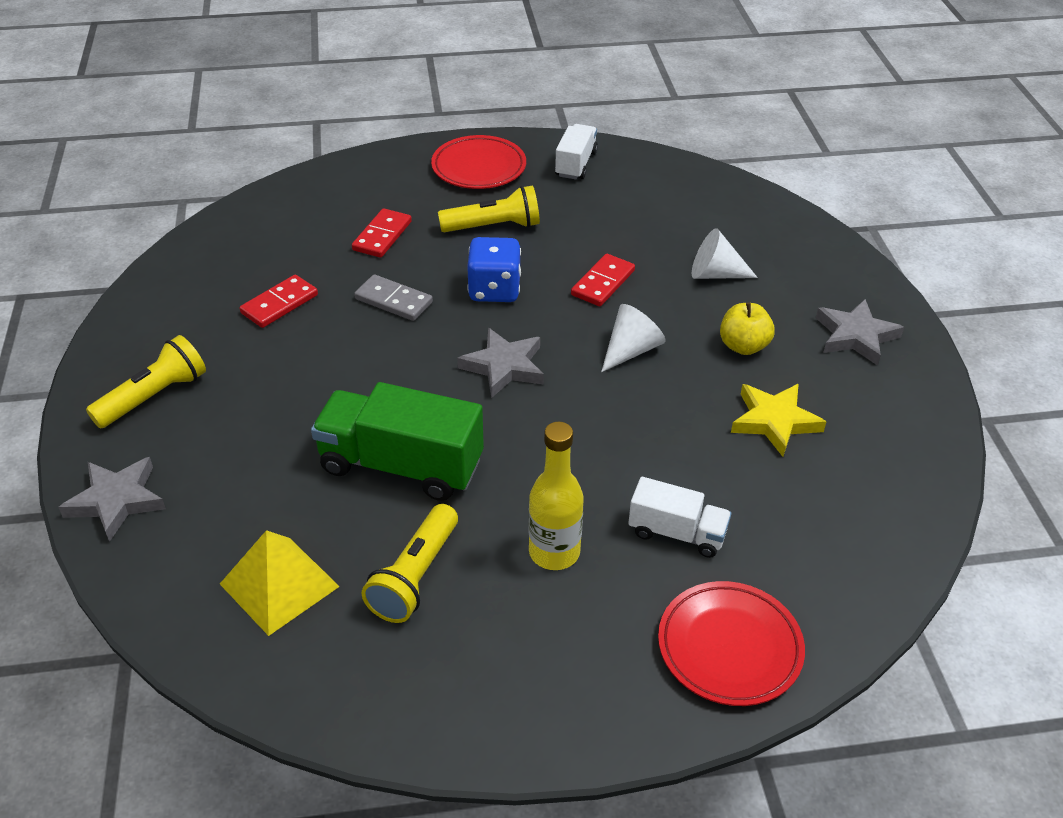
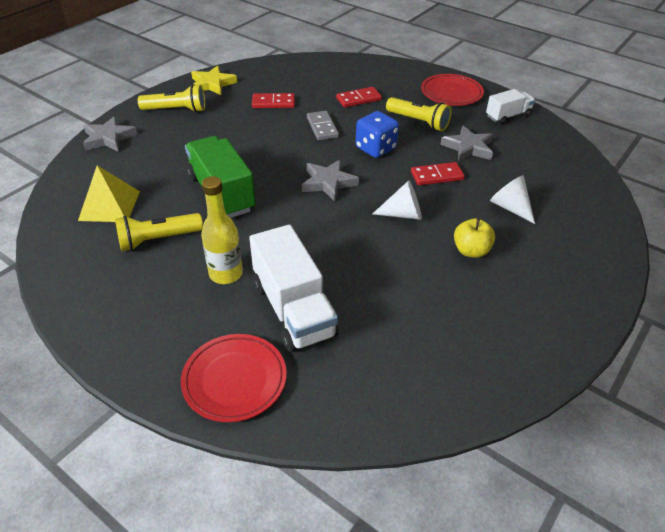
camera: 45 degrees right, 0 degrees up
(677, 533) = (293, 309): white truck -> white truck, size x1.75
(774, 421) = (430, 298): yellow star -> yellow star (212, 84)
(856, 336) = (554, 290): grey star -> grey star (468, 148)

